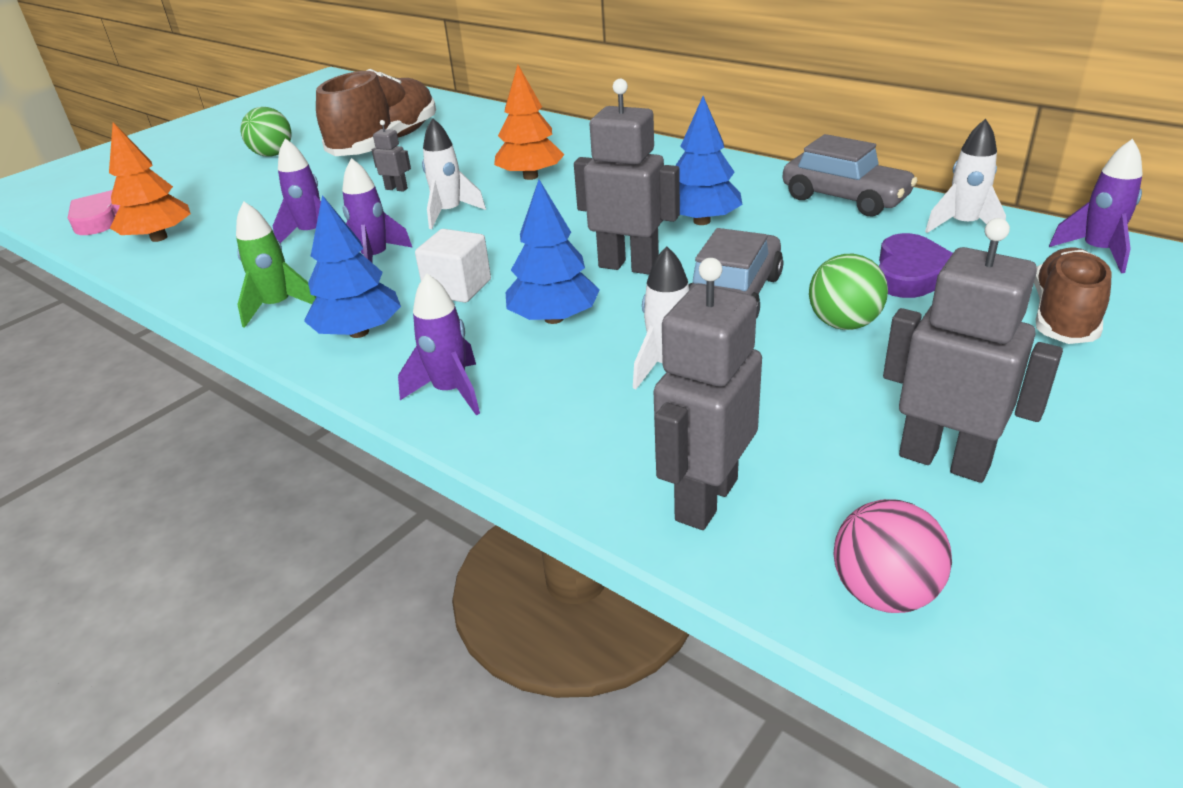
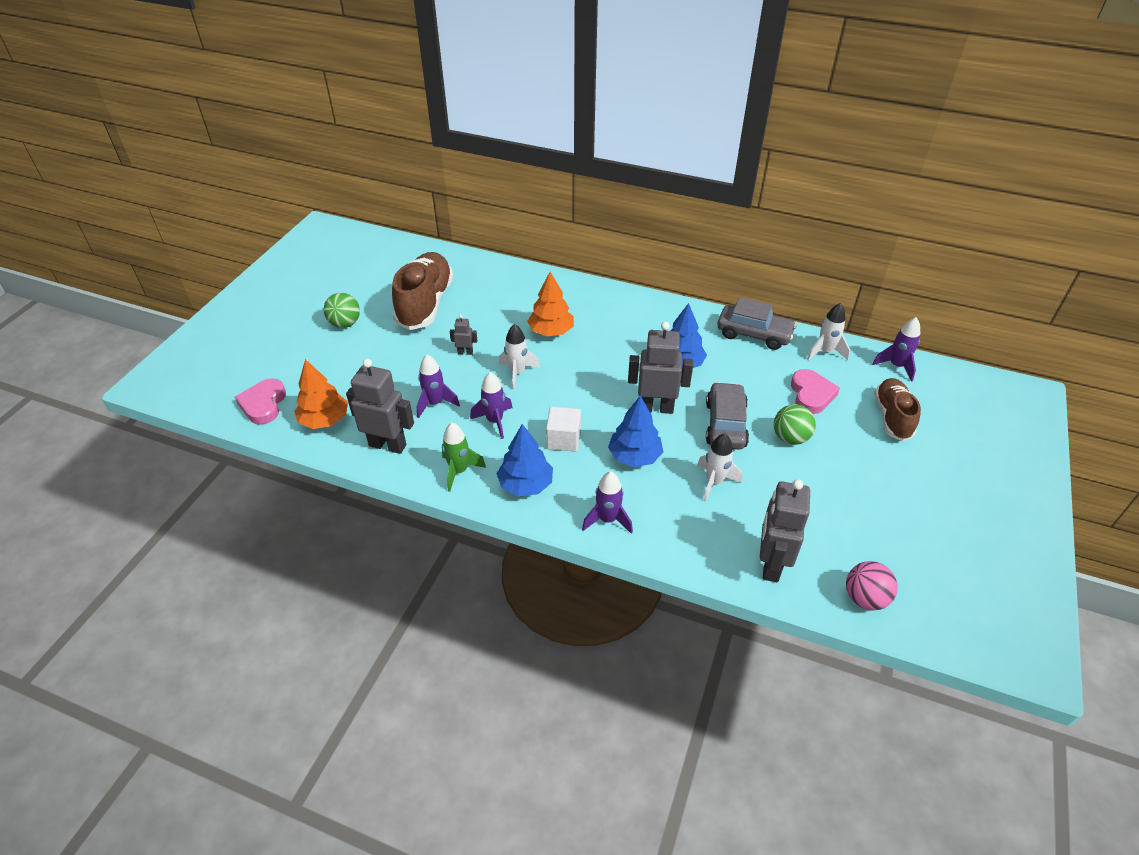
camera: 20 degrees left, 10 degrees up
(912, 273) = (811, 394): purple heart -> pink heart
(944, 460) = (866, 521): grey robot -> grey robot (388, 445)

